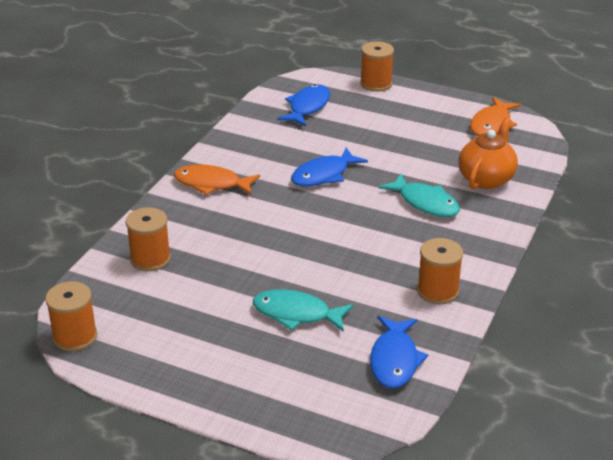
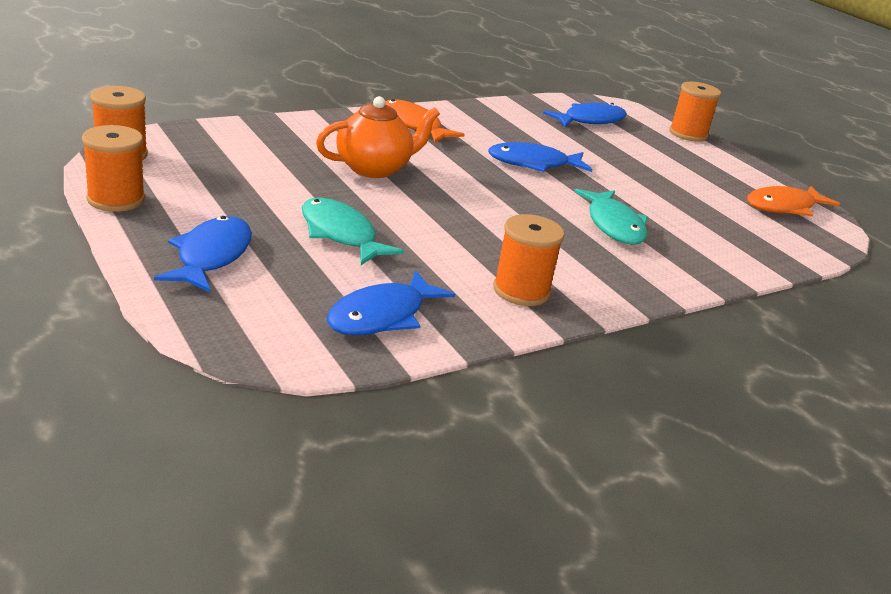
camera: 30 degrees right, 5 degrees down
(150, 259) = (274, 142): orange spool -> orange spool (116, 199)
(252, 381) = (211, 256): none -> blue fish
(486, 179) = (716, 239): orange teapot -> orange teapot (374, 168)

